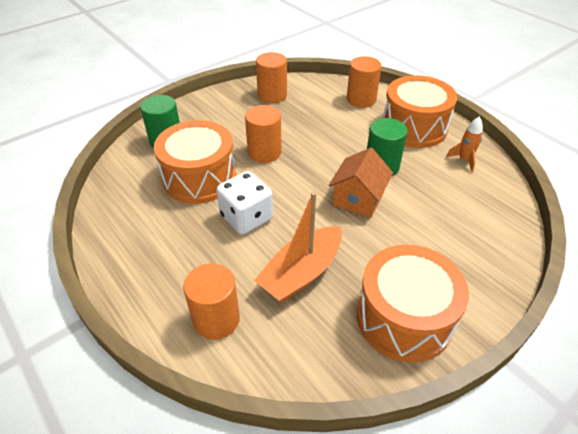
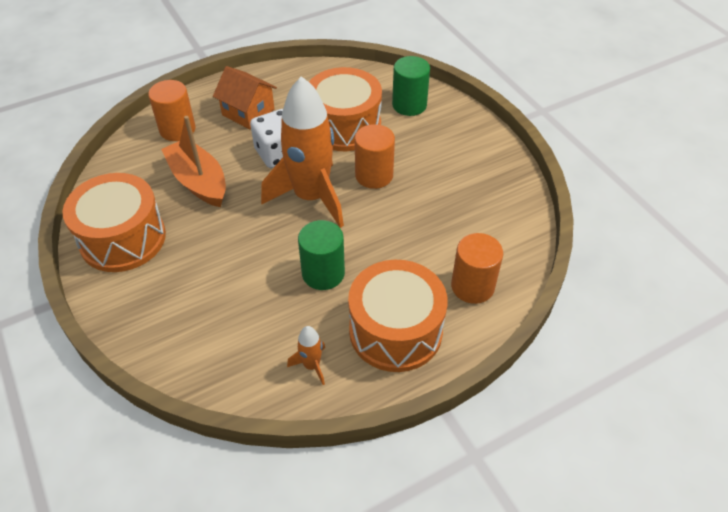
camera: 100 degrees right, 5 degrees up
(272, 95) = (492, 194): orange cylinder -> none
(300, 185) = (311, 197): none -> orange rocket
(358, 199) = (276, 239): orange house -> orange house (248, 112)

